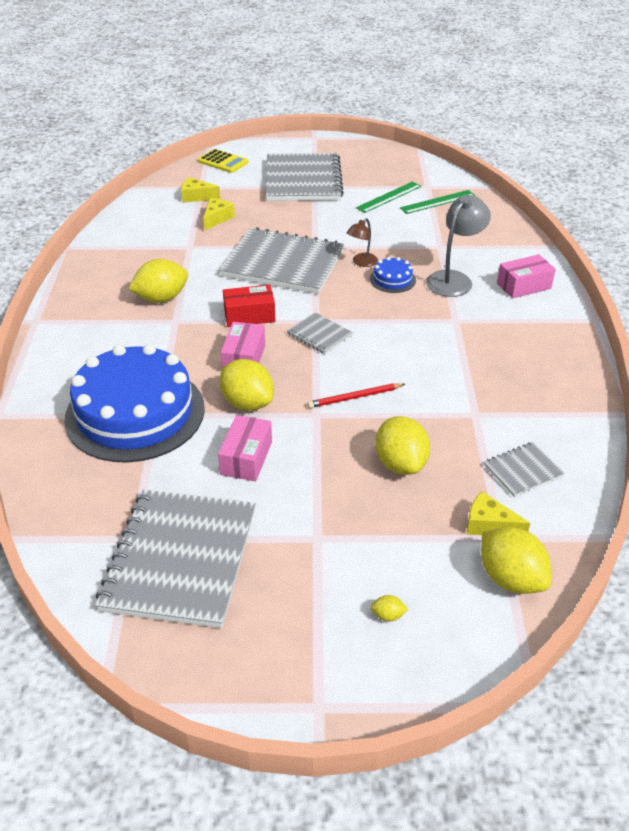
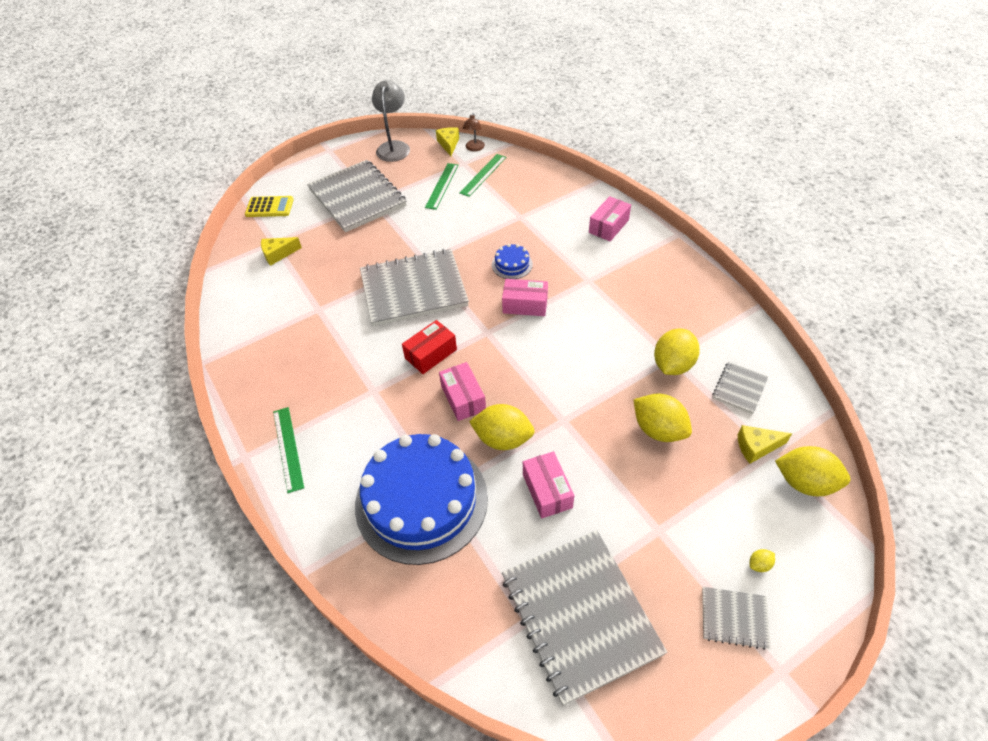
camera: 30 degrees left, 10 degrees up
(71, 330) = (288, 448): none -> green ruler
(161, 298) = (341, 374): yellow lemon -> yellow lemon (672, 365)
(217, 219) = (317, 269): yellow cheese -> yellow cheese (449, 144)
(319, 335) = (502, 344): grey notebook -> grey notebook (734, 618)
(355, 397) = (577, 388): red pencil -> none
(361, 263) = (475, 259): brown lamp -> brown lamp (474, 148)
(372, 314) = (525, 305): none -> pink box
(454, 279) = (556, 243): grey lamp -> grey lamp (394, 147)

